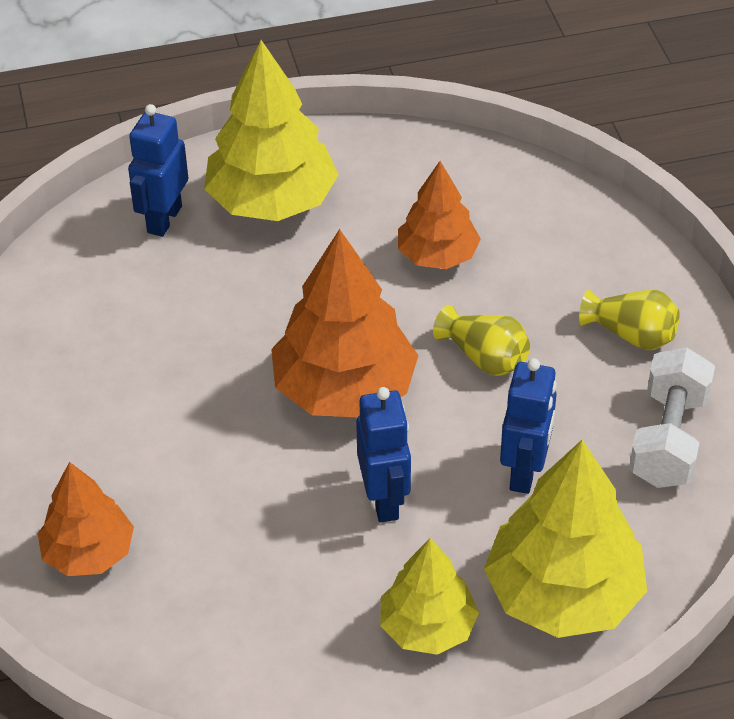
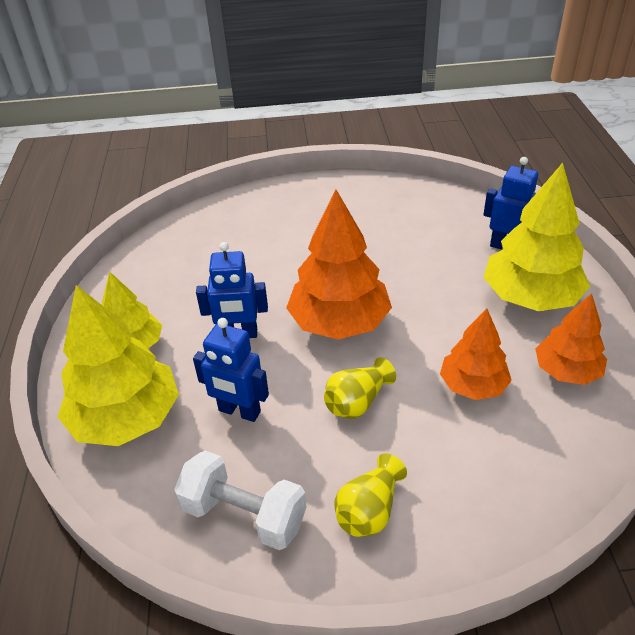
camera: 100 degrees right, 5 degrees down
(88, 552) = (242, 219): orange tree -> orange tree (566, 371)

